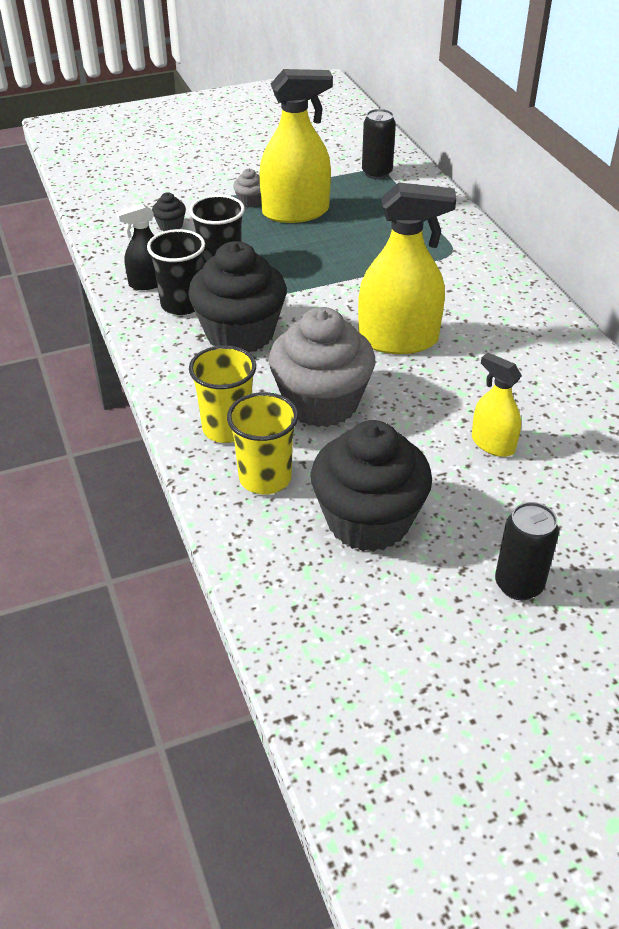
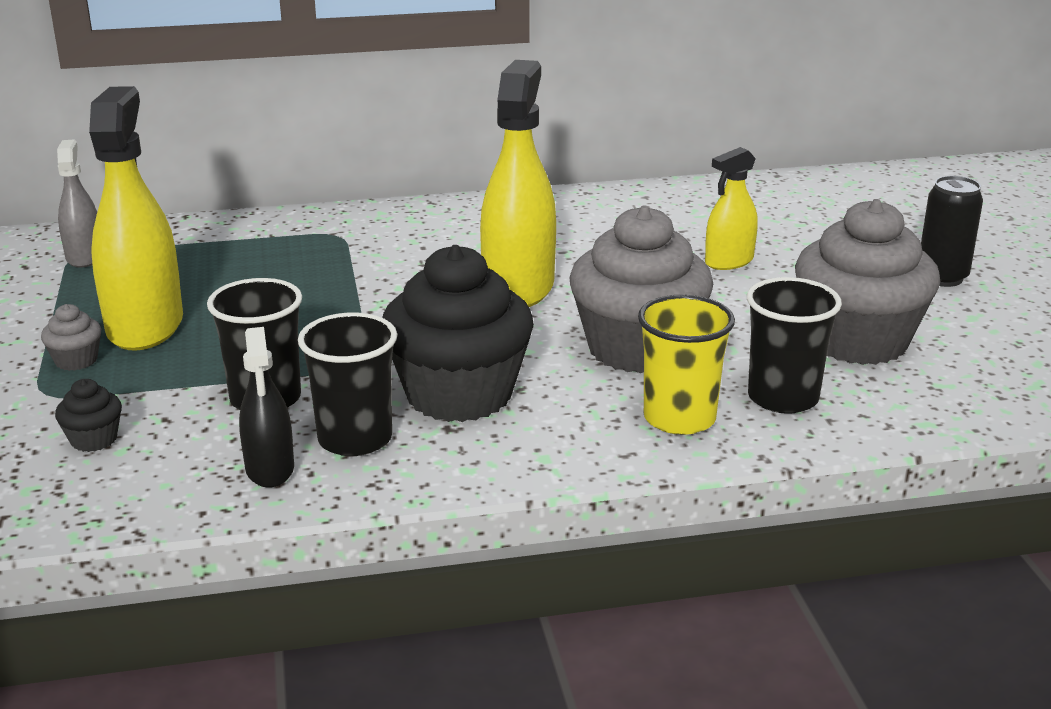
camera: 80 degrees left, 15 degrees down
(265, 478) = (783, 398): yellow cup -> black cup
(368, 521) = (857, 341): black cupcake -> grey cupcake
(377, 173) = (84, 257): black can -> grey spray bottle

